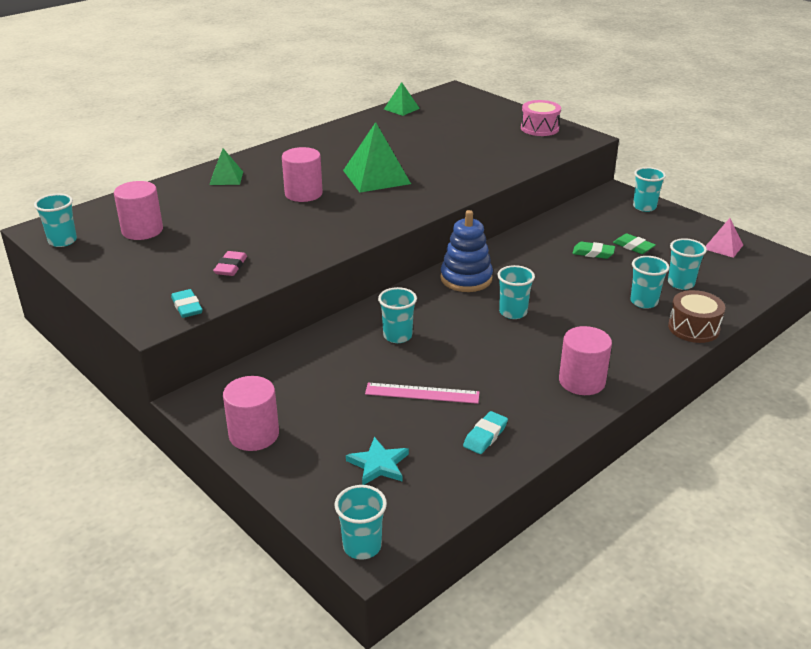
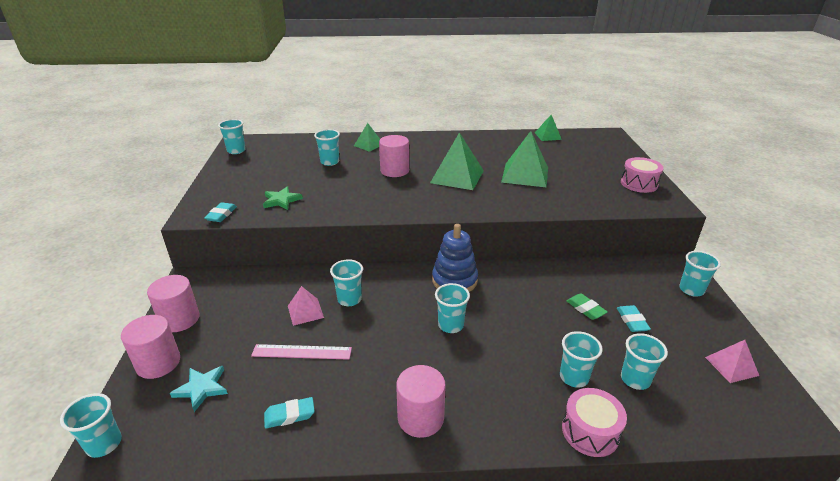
camera: 40 degrees right, 0 degrees up
(142, 230) = (278, 159): pink cylinder -> pink cylinder (158, 363)
(213, 211) = (330, 162): none -> turquoise cup
(231, 267) = (281, 200): pink eraser -> green star
(372, 365) = (305, 311): none -> pink pyramid
(422, 393) = (302, 352): pink ruler -> pink ruler turned 45 degrees counterclockwise
(436, 153) = (525, 175): none -> green pyramid
(633, 247) = (632, 321): green eraser -> turquoise eraser
(693, 328) = (590, 431): brown drum -> pink drum

